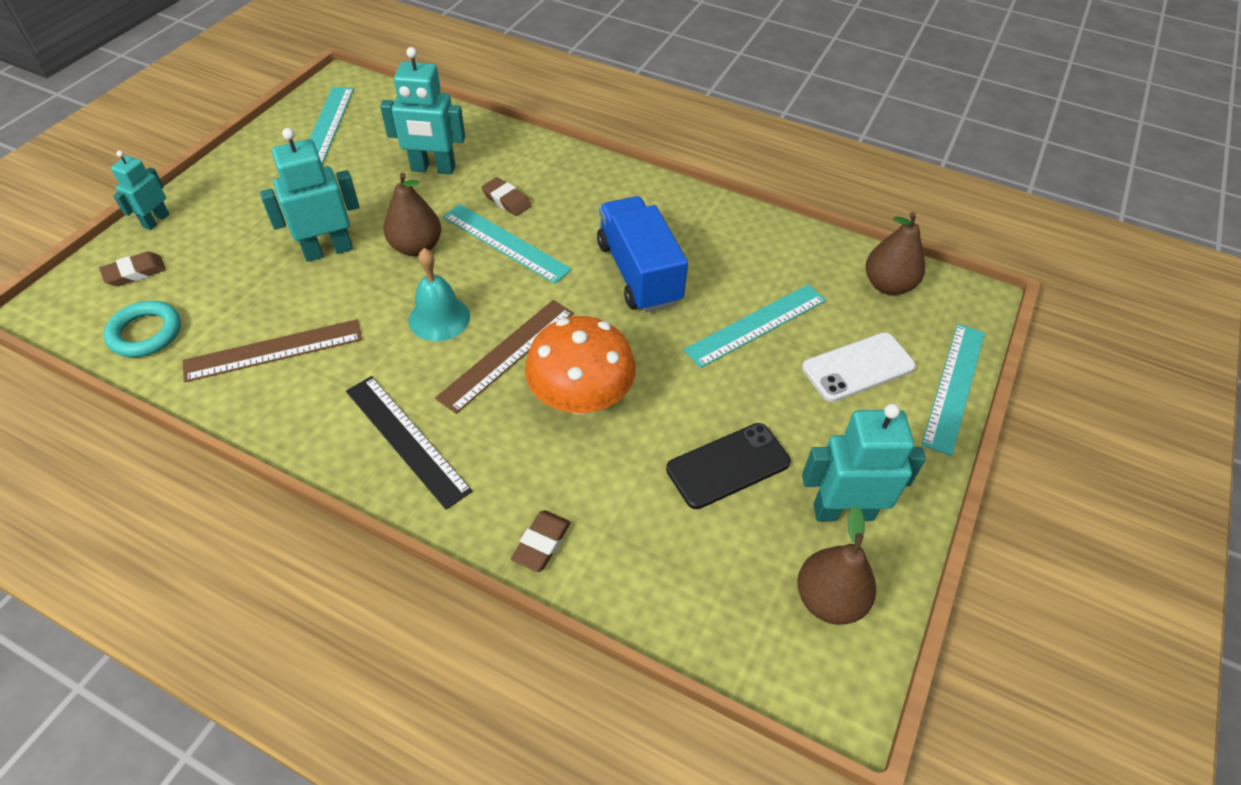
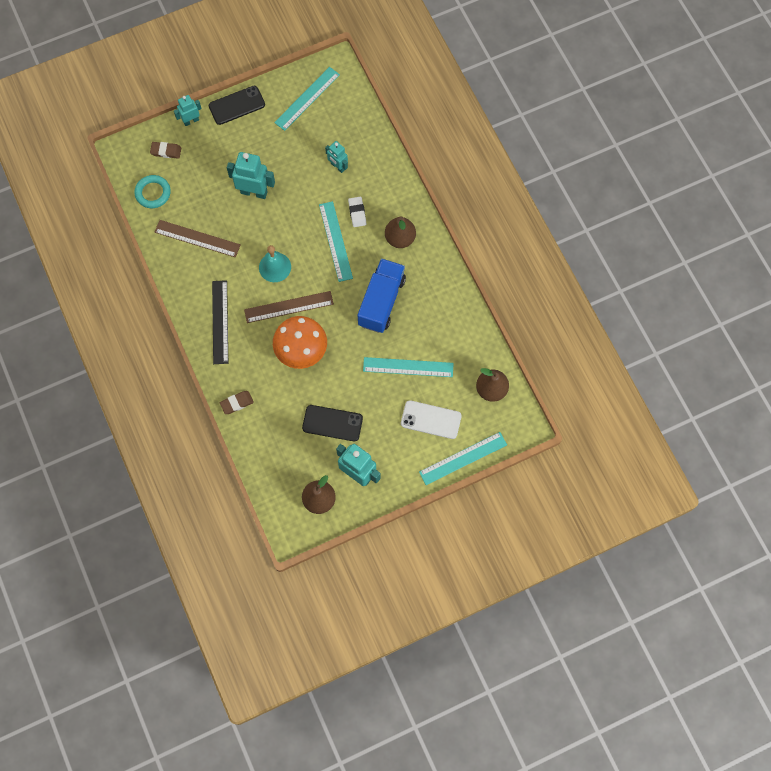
camera: 40 degrees right, 20 degrees up
(222, 174) = (237, 105): none -> black phone
(416, 247) = (294, 216): brown pear -> brown pear (400, 238)
(433, 169) = (338, 166): turquoise robot -> turquoise robot, size x0.60
(506, 200) = (357, 213): brown eraser -> white eraser

